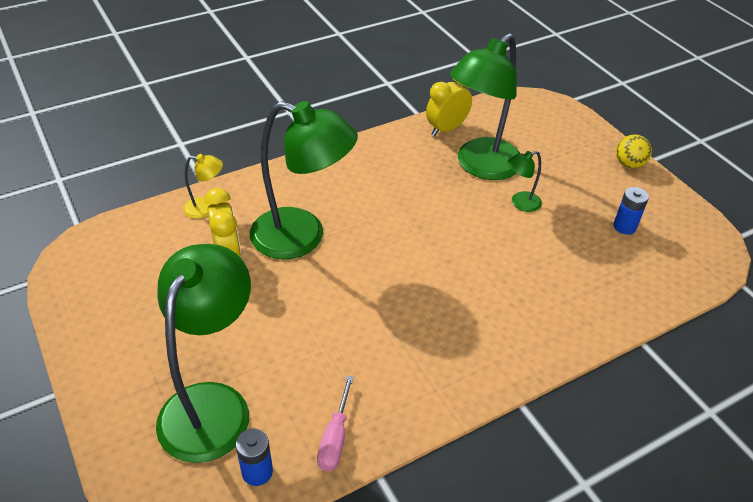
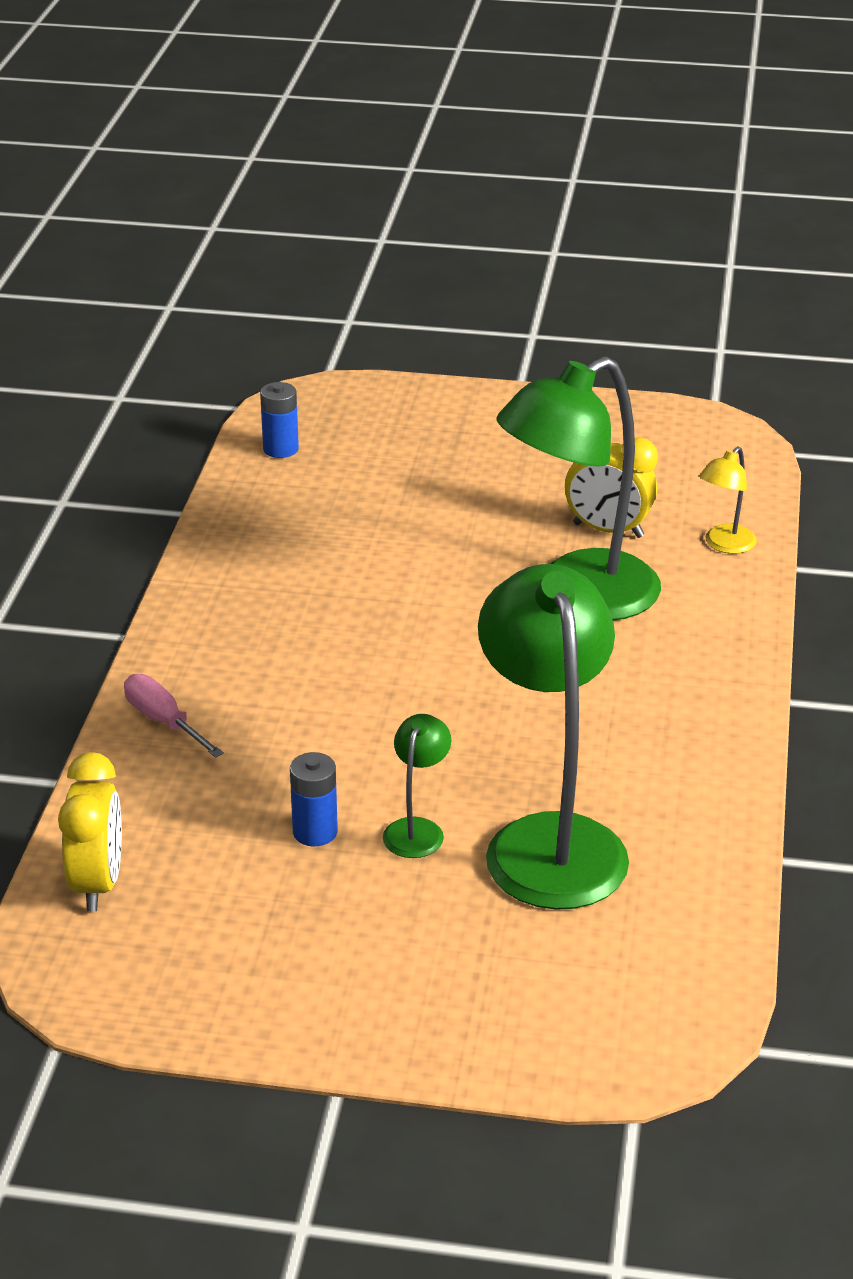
camera: 130 degrees right, 10 degrees down
(212, 404) = (390, 451): green lamp -> none
(335, 437) = (255, 501): pink screwdriver -> pink screwdriver (164, 722)
(446, 129) = (694, 859): yellow clock -> yellow clock (97, 884)
(624, 226) = (238, 910): blue battery -> blue battery (315, 832)
(629, 164) = (356, 1034): yellow ball -> none

